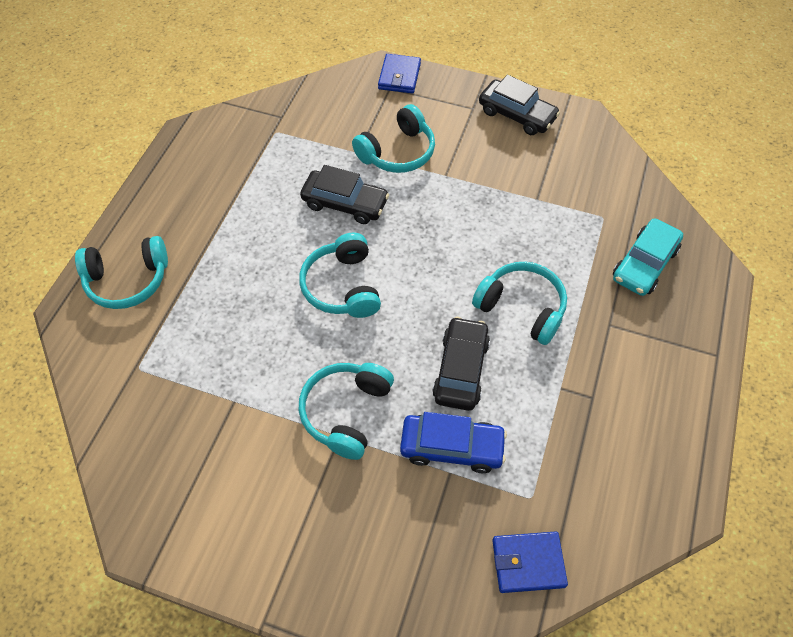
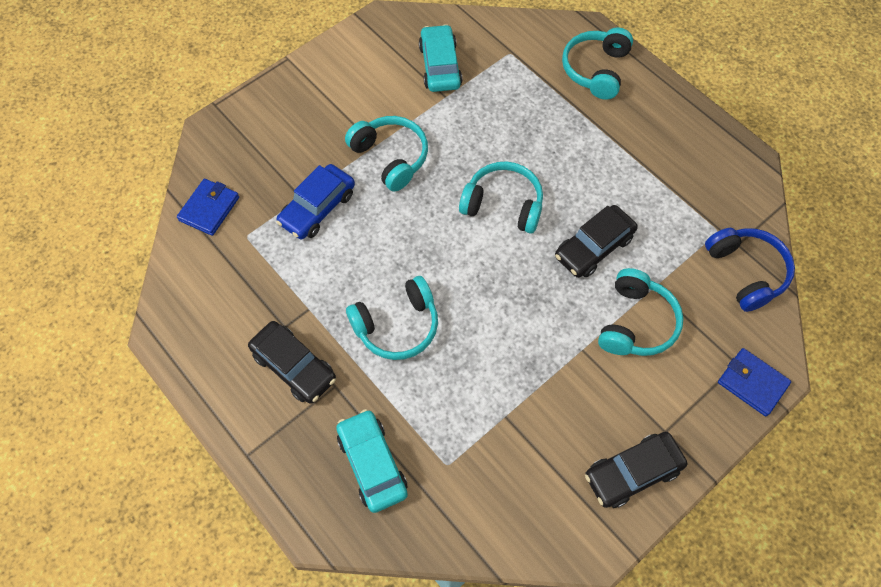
camera: 120 degrees right, 5 degrees up
(190, 430) = (440, 66): none -> turquoise car
(305, 105) = (746, 272): none -> blue headphones
(397, 152) = (636, 323): turquoise headphones -> turquoise headphones turned 150 degrees counterclockwise
(461, 369) = (373, 248): black car -> black car (294, 366)

